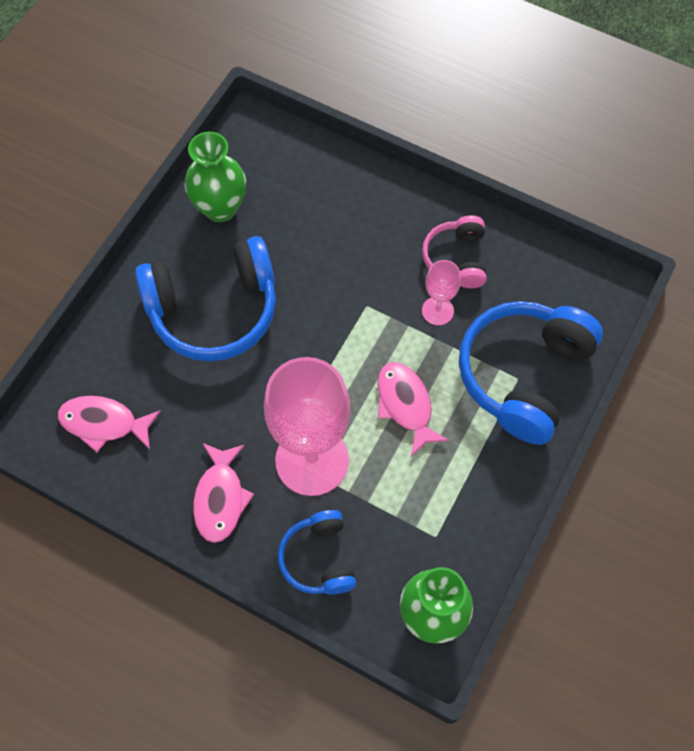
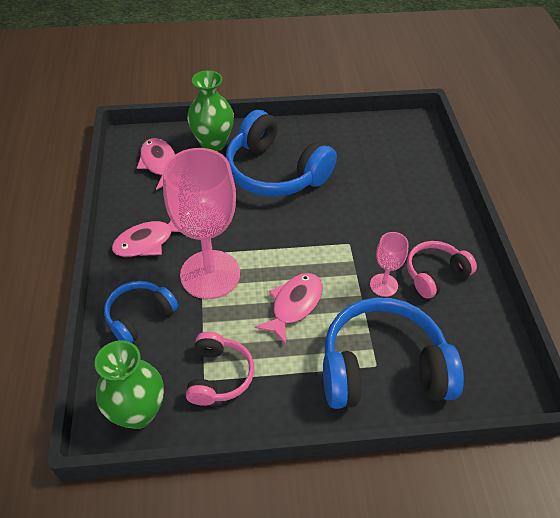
camera: 55 degrees right, 15 degrees down
(220, 208) = (346, 139): green vase -> green vase (213, 143)
(439, 520) = (219, 375): none -> pink headphones

